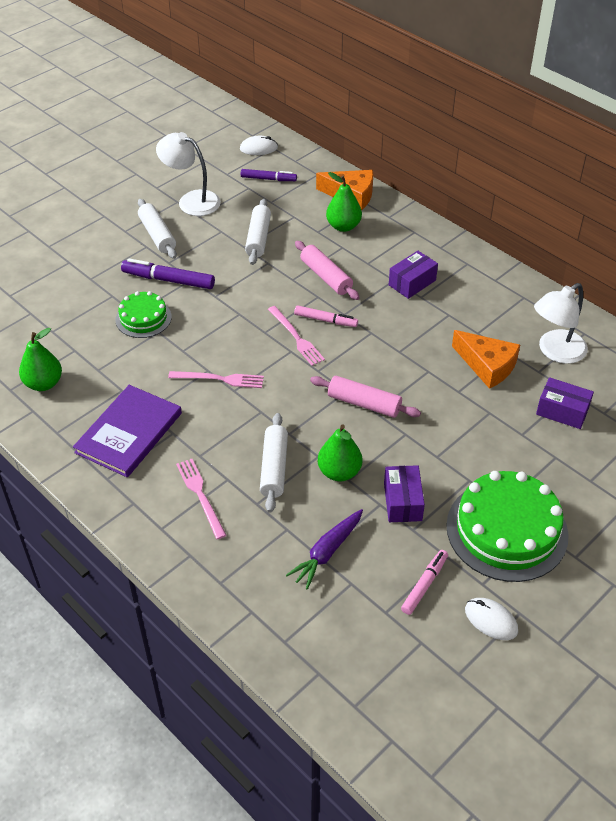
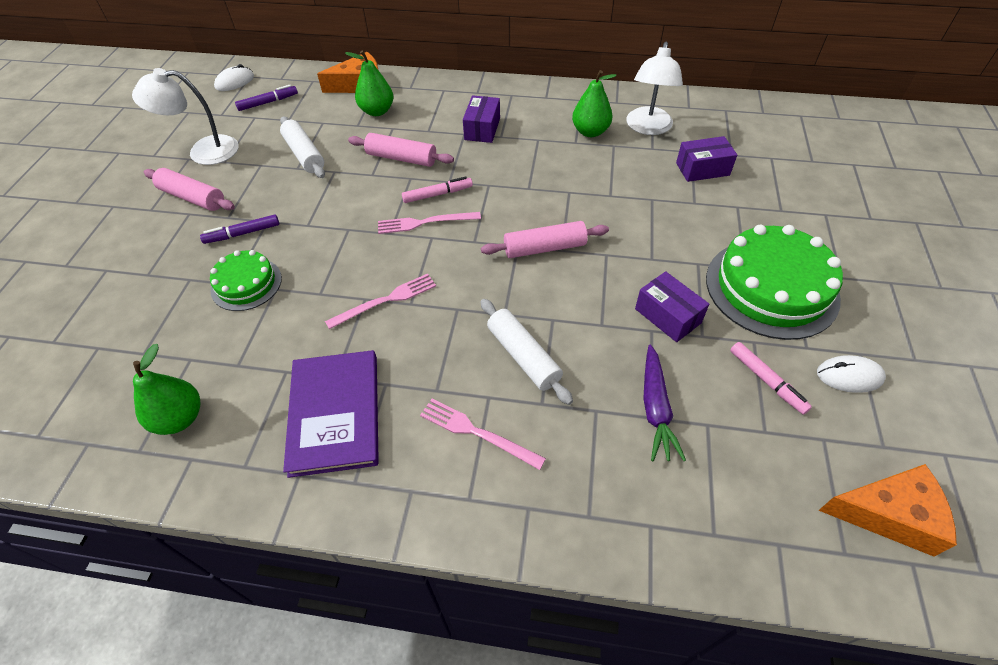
camera: 35 degrees left, 5 degrees up
(157, 235) = (192, 197): white rolling pin -> pink rolling pin
(168, 280) = (242, 233): purple marker -> purple marker, size x0.65
(296, 337) = (425, 222): pink fork -> pink fork turned 150 degrees clockwise
(339, 472) = (586, 323): green pear -> green pear (590, 132)
(424, 585) = (766, 381): pink marker -> pink marker turned 150 degrees clockwise
(487, 365) = (610, 163): orange cheese -> orange cheese (888, 514)

